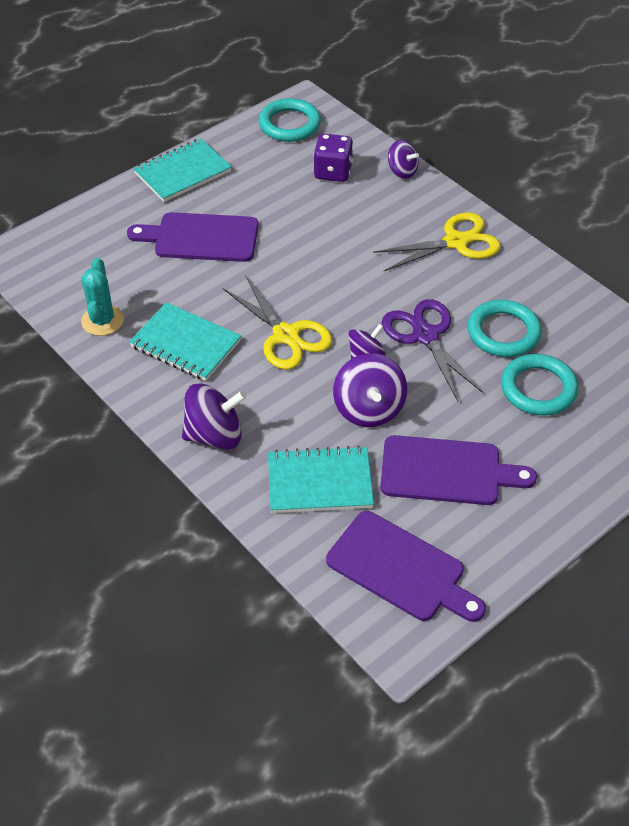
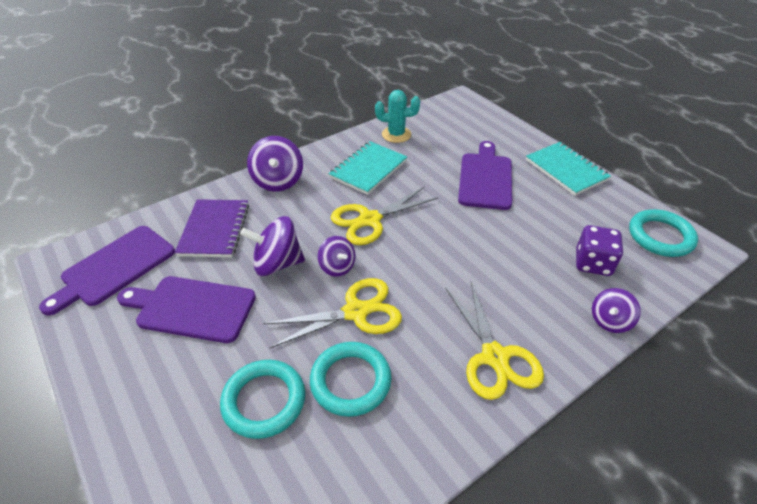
camera: 95 degrees right, 5 degrees down
(319, 482) = (215, 230): turquoise notebook -> purple notebook
(425, 336) = (356, 312): purple scissors -> yellow scissors
(447, 471) = (191, 308): purple cutting board -> purple cutting board turned 90 degrees clockwise

